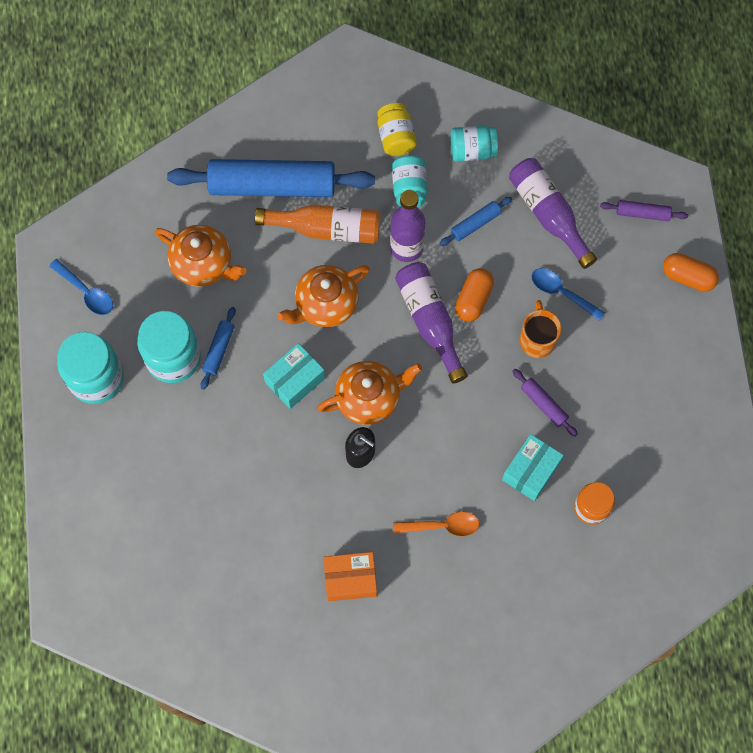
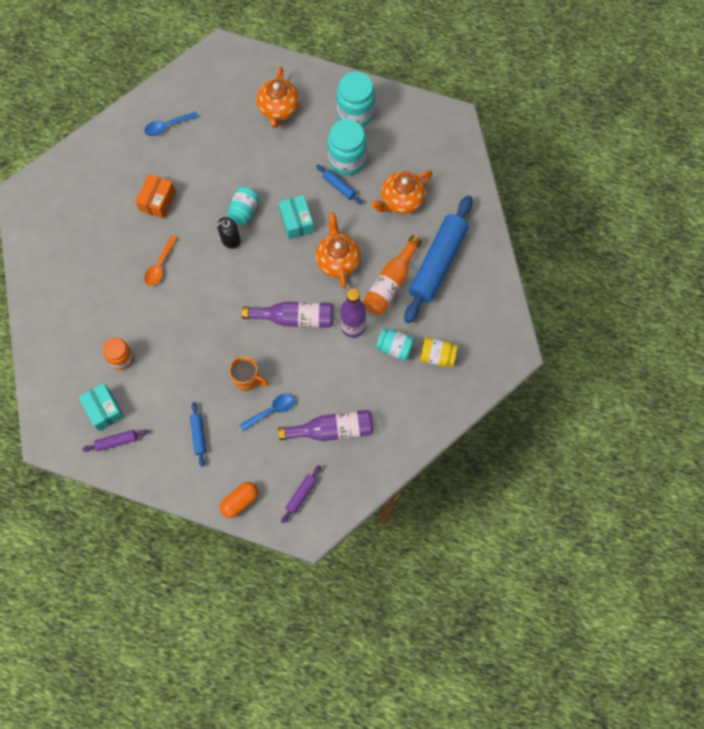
camera: 115 degrees right, 0 degrees up
(86, 292) = (415, 128): blue spoon -> blue spoon (167, 126)
(369, 398) = (262, 259): orange teapot -> orange teapot (279, 108)
(472, 150) = (403, 402): turquoise jar -> turquoise jar (244, 211)
(473, 299) = (296, 352): orange capsule -> none
(475, 224) = (348, 378): blue rolling pin -> blue rolling pin (199, 435)
(531, 471) = (164, 333): turquoise box -> turquoise box (104, 410)
(544, 404) = (202, 362): purple rolling pin -> purple rolling pin (116, 441)

